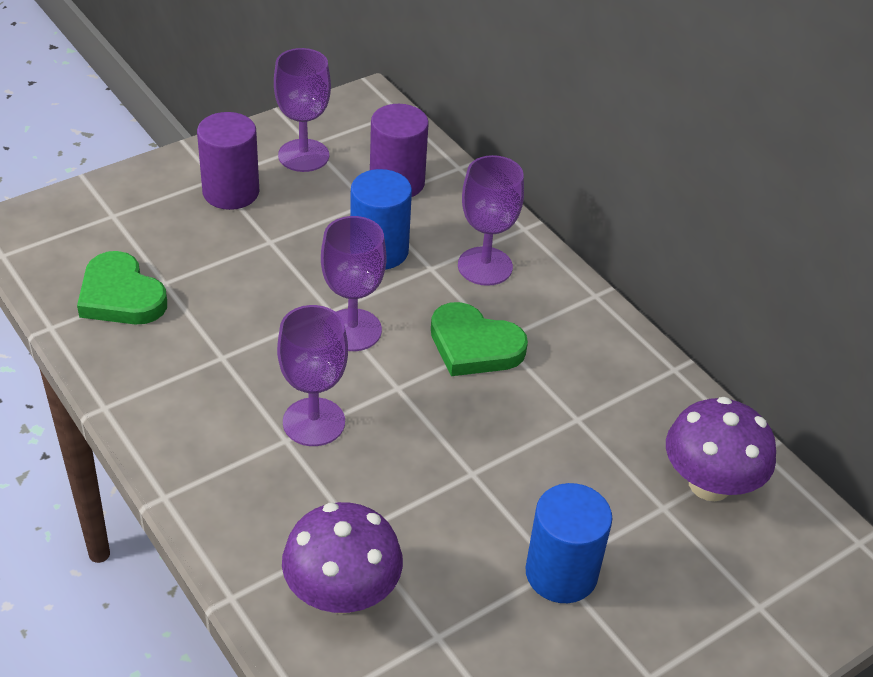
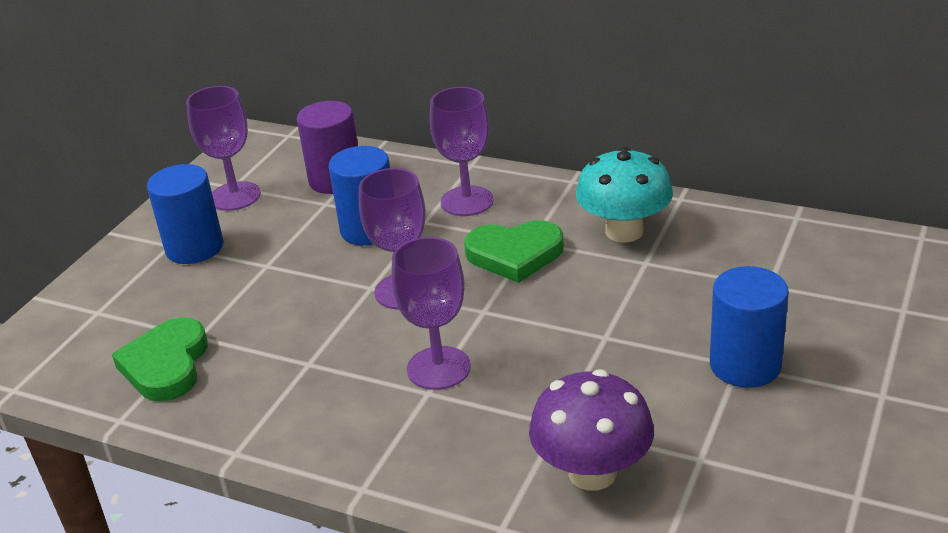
camera: 25 degrees left, 10 degrees down
(121, 296) = (166, 365): green heart -> green heart turned 75 degrees clockwise
(231, 192) = (194, 248): purple cylinder -> blue cylinder
(589, 376) = (624, 231): none -> turquoise mushroom
(709, 484) = (784, 254): purple mushroom -> none

